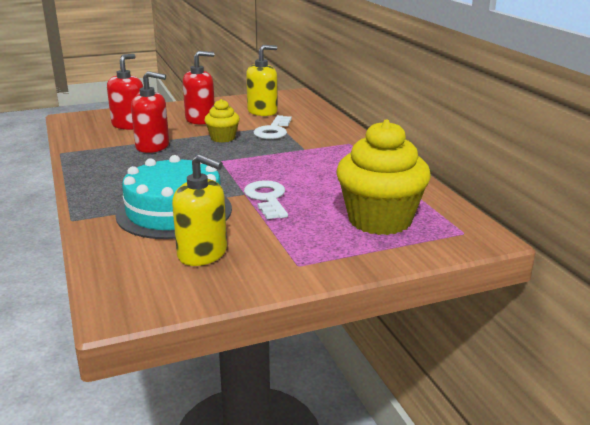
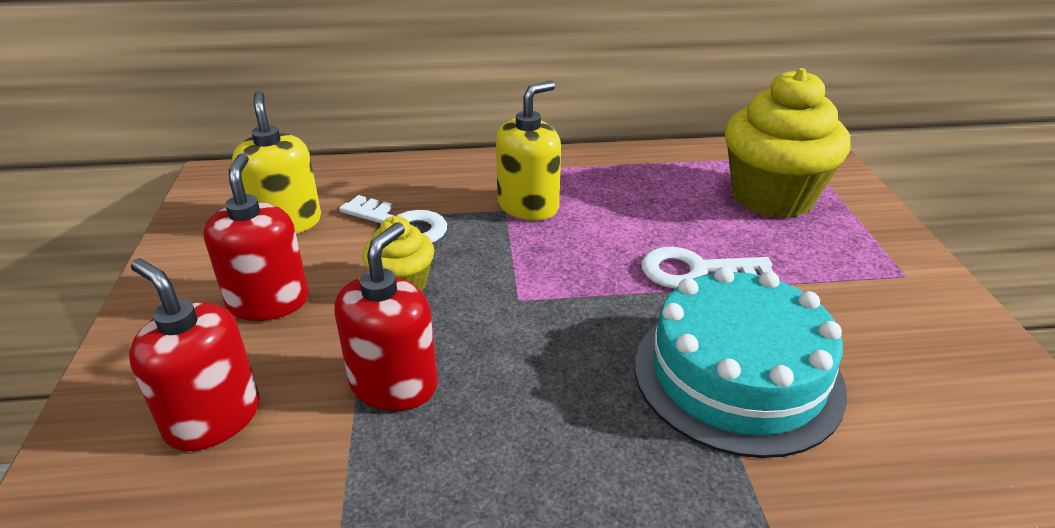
camera: 75 degrees left, 10 degrees up
(202, 254) = (890, 356): yellow soap dispenser -> yellow soap dispenser (528, 206)

